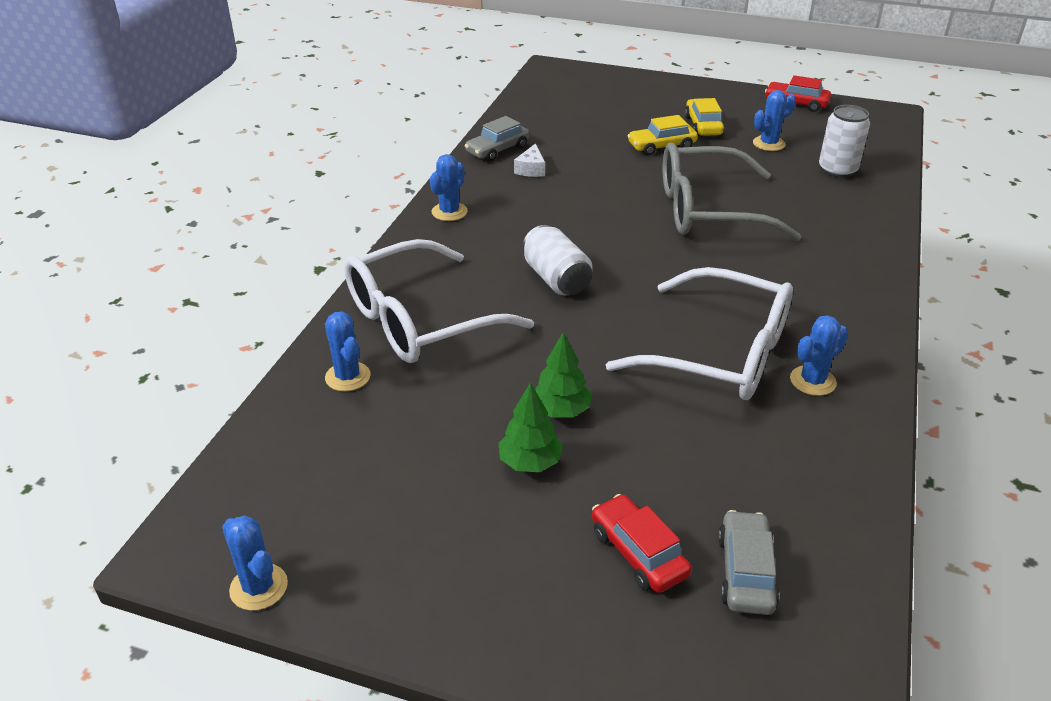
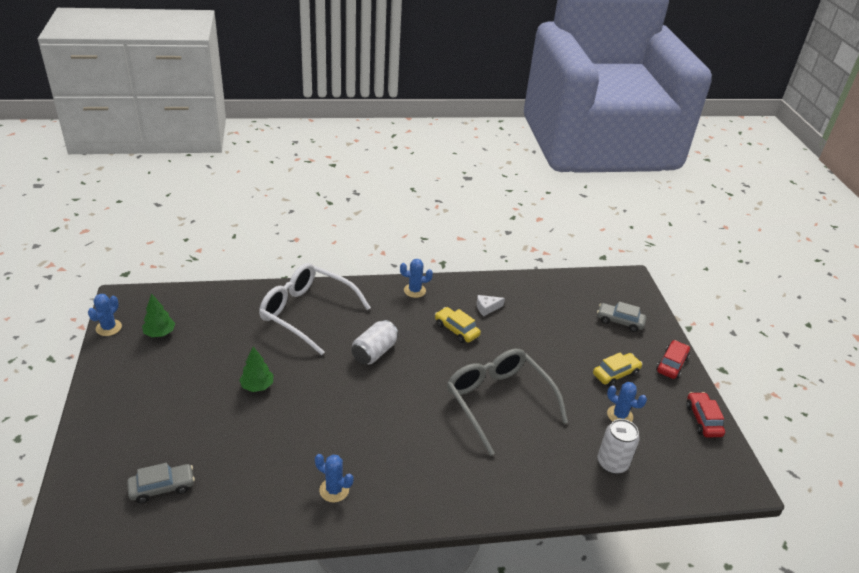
camera: 60 degrees right, 0 degrees up
(348, 377) = (250, 304): blue cactus -> none
(497, 150) = (499, 287): grey car -> grey car (619, 321)
(530, 462) = (213, 386): green tree -> green tree (160, 333)
(638, 553) = (163, 442): red car -> red car (671, 364)
(661, 146) = (566, 359): yellow car -> yellow car (456, 330)
(718, 352) = (340, 439): white glasses -> none

